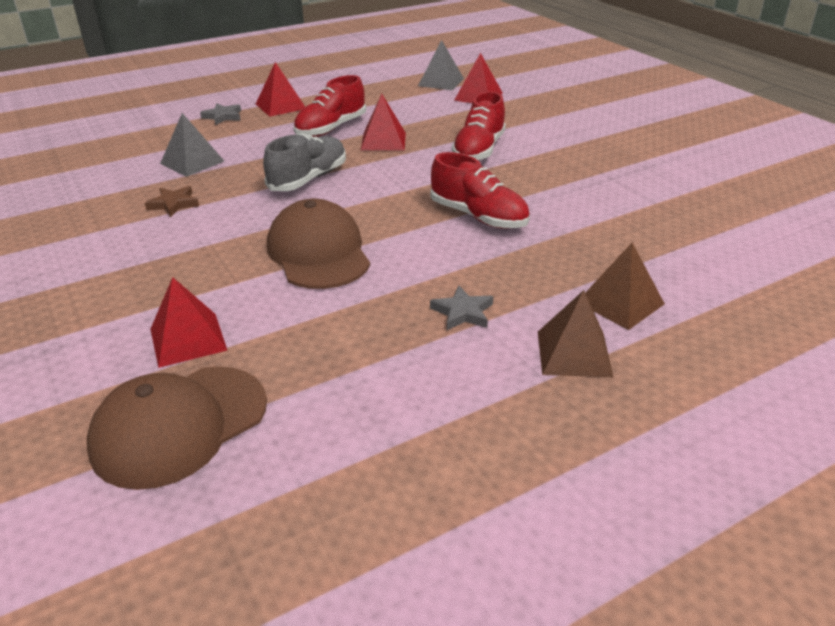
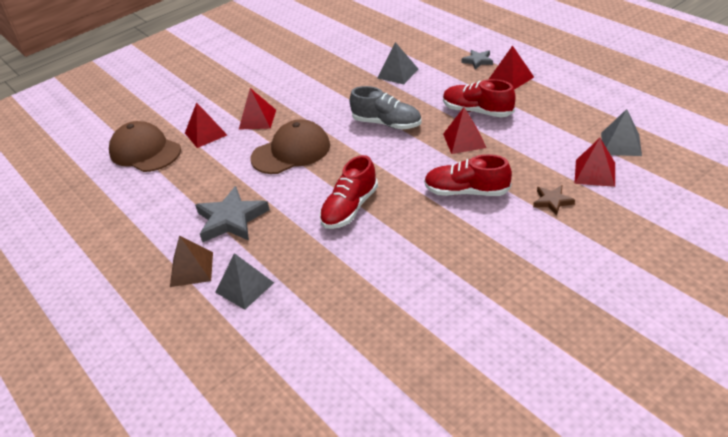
camera: 85 degrees right, 5 degrees up
(173, 204) = (339, 85): brown star -> brown star (552, 201)
(194, 280) = (257, 119): none -> red pyramid
(462, 312) = (231, 219): grey star -> grey star, size x1.91
(620, 303) = (244, 287): brown pyramid -> grey pyramid

